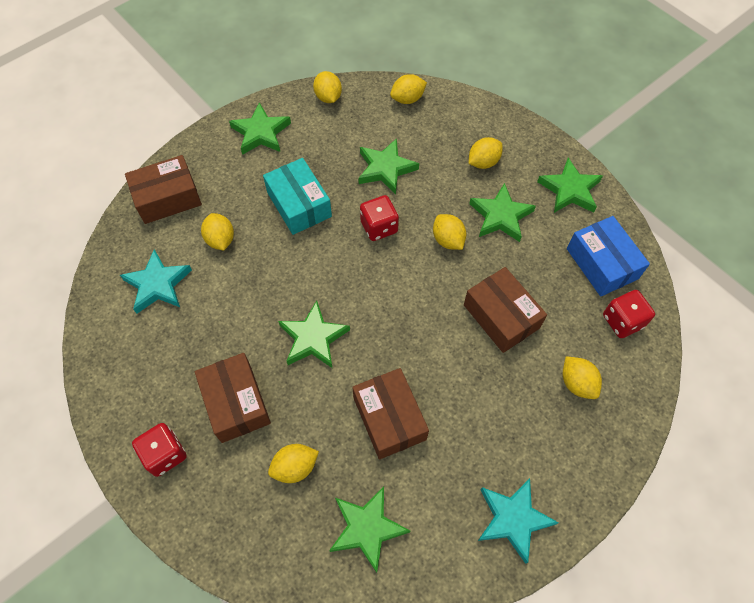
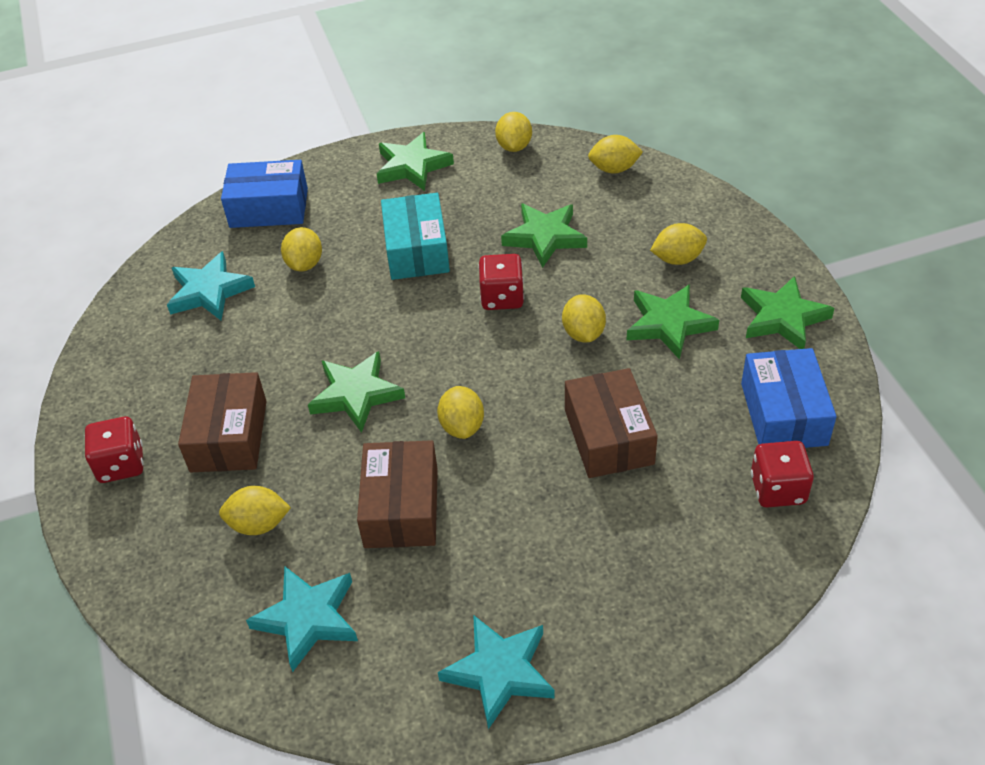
camera: 25 degrees right, 15 degrees down
(168, 198) = (269, 208): brown box -> blue box
(367, 528) = (308, 619): green star -> turquoise star
(577, 383) = (672, 543): yellow lemon -> yellow lemon (462, 426)

